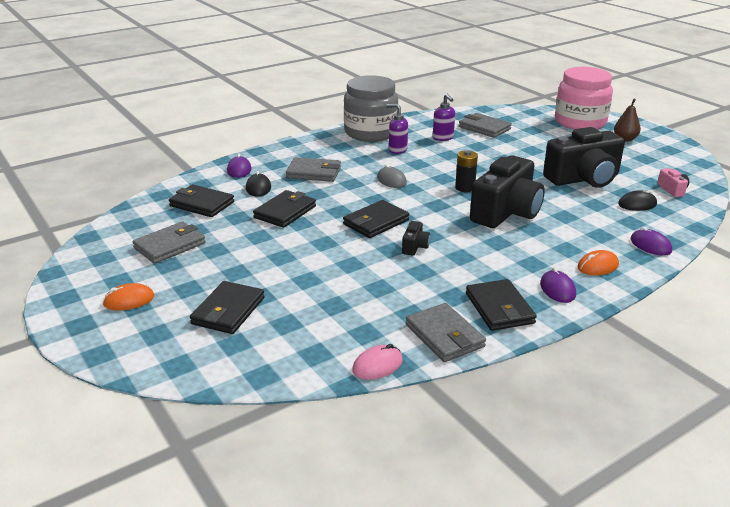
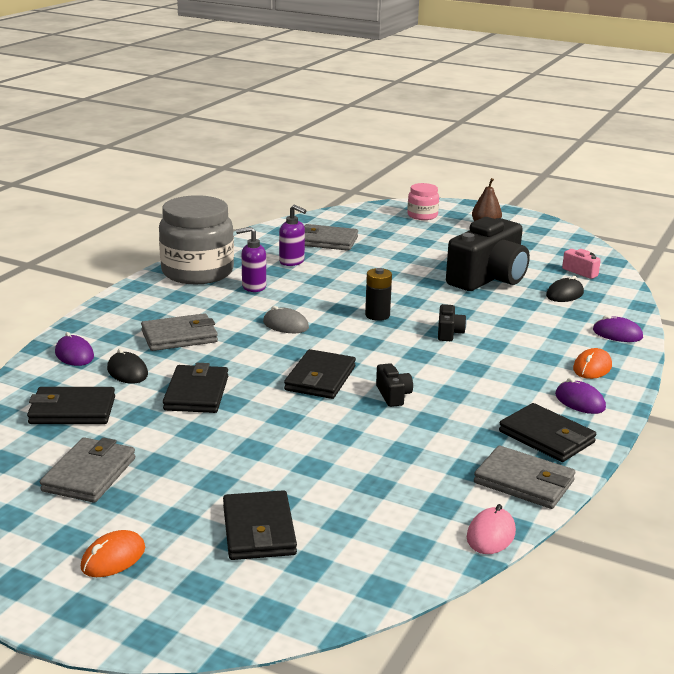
camera: 30 degrees left, 5 degrees down
(506, 212) = (449, 333): black camera -> black camera, size x0.41
(580, 122) = (422, 215): pink jar -> pink jar, size x0.49

